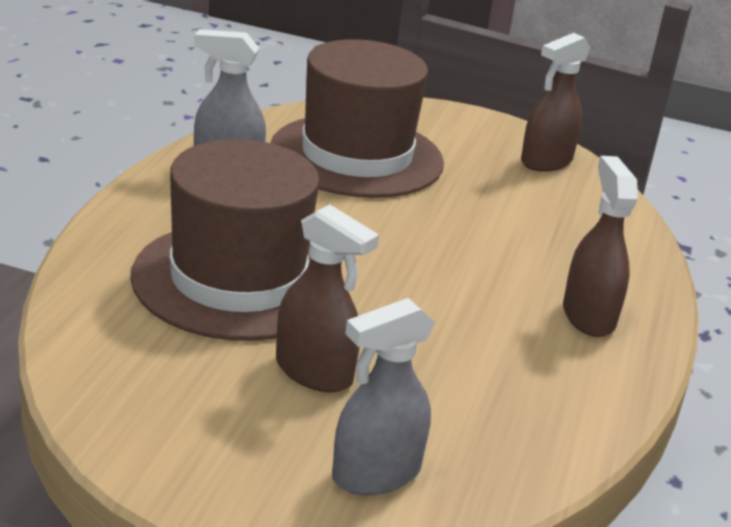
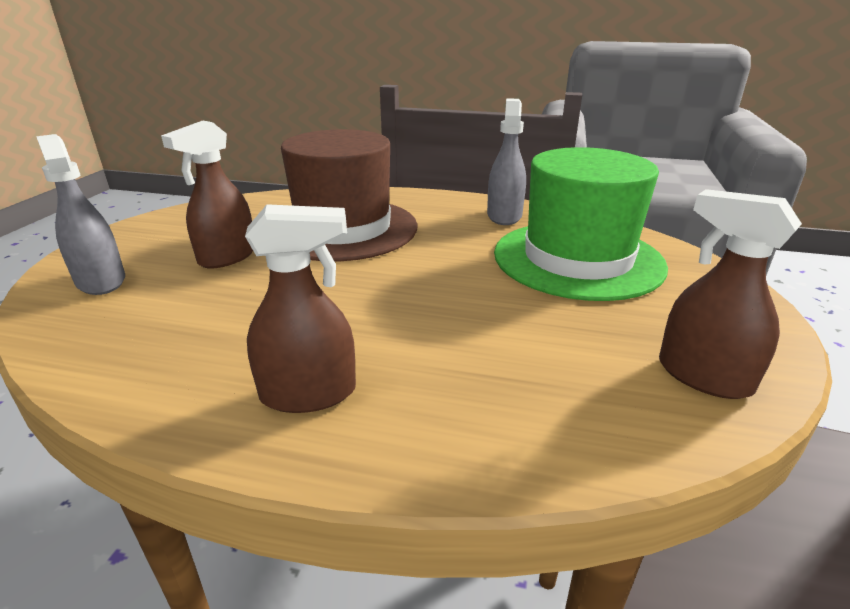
camera: 90 degrees right, 0 degrees up
(356, 156) = (577, 259): brown hat -> green hat

